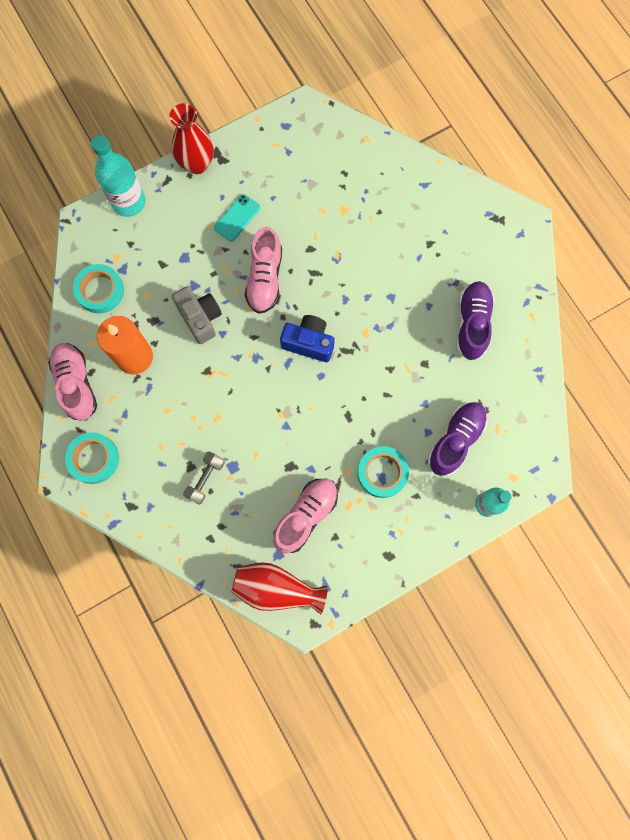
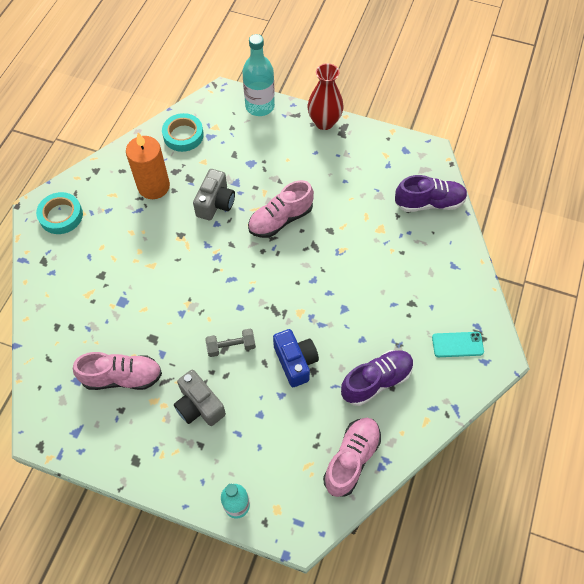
camera: 50 degrees right, 15 degrees down
(76, 384) = (106, 169): pink shoe -> pink shoe (351, 459)
(205, 479) = (99, 291): grey dumbbell -> grey dumbbell (231, 346)
(237, 218) = (309, 171): turquoise phone -> turquoise phone (457, 344)
(276, 588) = (50, 398): red vase -> none
(309, 343) = (258, 281): blue camera -> blue camera (295, 362)
(382, 473) = (199, 405): turquoise tape -> grey camera
(455, 440) = (270, 440): purple shoe -> purple shoe (429, 203)

